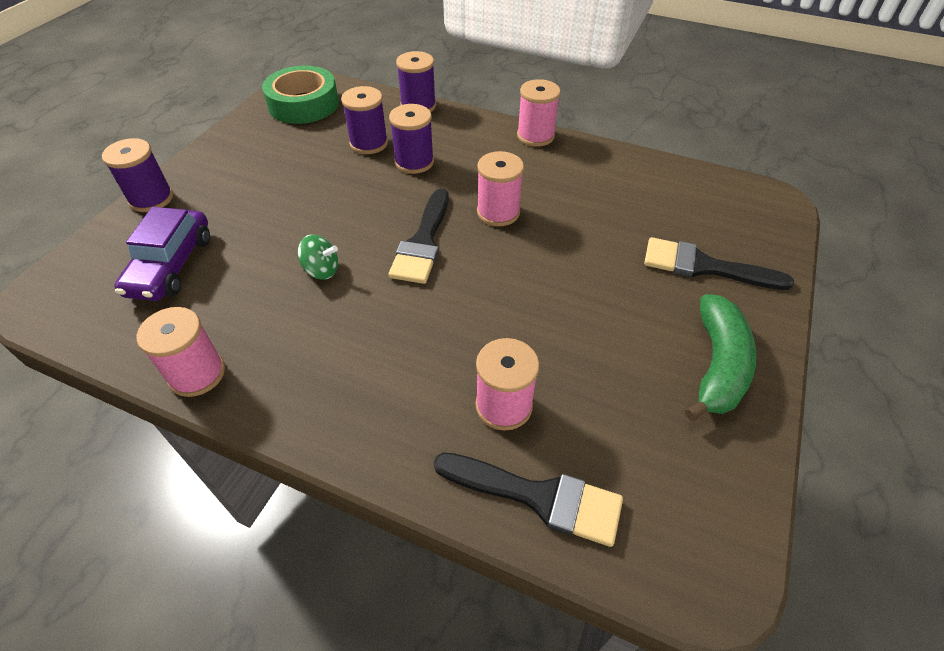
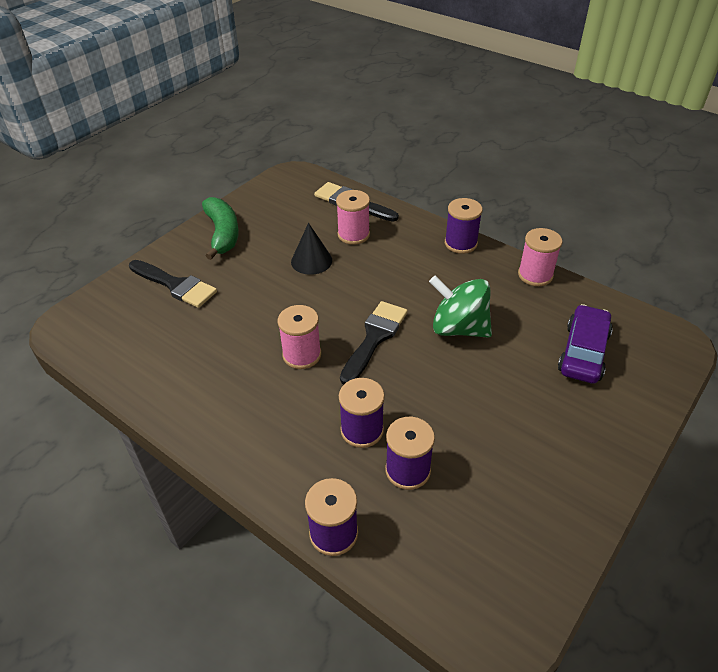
camera: 165 degrees left, 5 degrees down
(151, 199) = (635, 430): purple spool -> purple spool (460, 243)
(303, 104) = (492, 573): green tape -> none
(321, 270) = (459, 328): green spinning top -> green spinning top, size x1.94
(535, 136) = (216, 445): pink spool -> none
(548, 338) = (311, 261): none -> black cone
(717, 365) = (223, 234): green banana -> green banana turned 135 degrees clockwise

